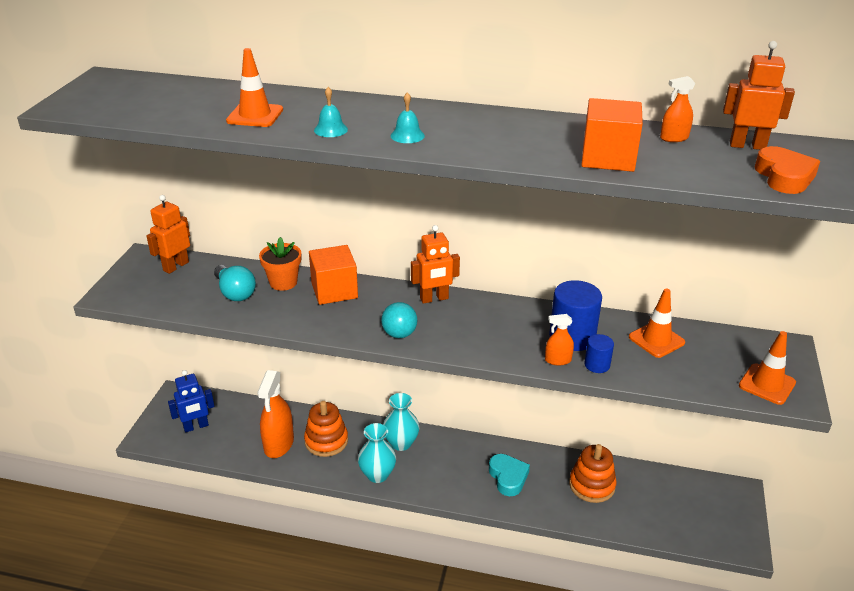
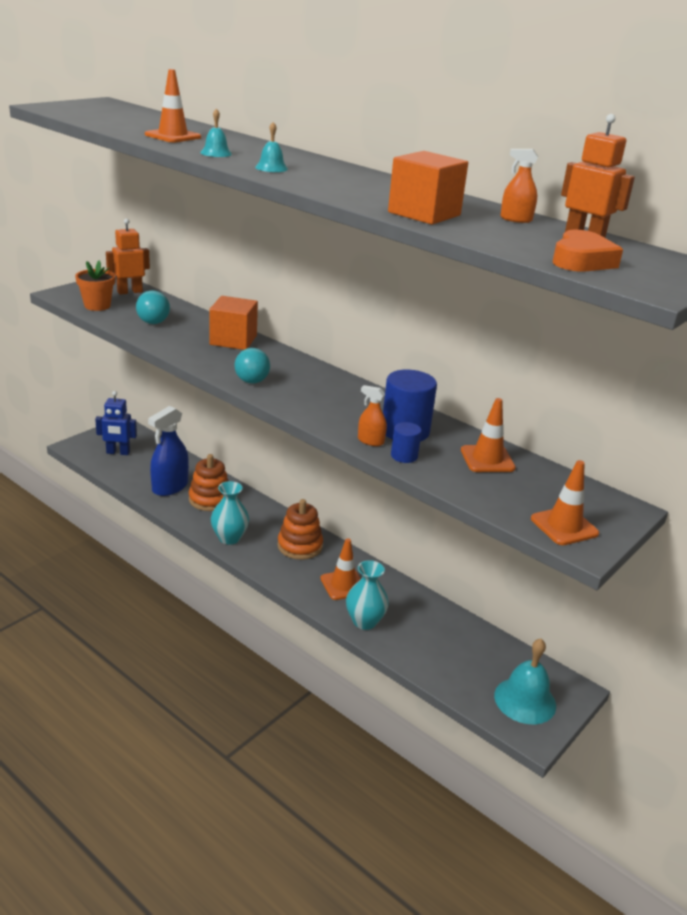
camera: 25 degrees right, 5 degrees down
(279, 444) = (170, 487): orange spray bottle -> blue spray bottle
(283, 282) = (199, 324): orange flower pot -> orange flower pot (97, 306)
(401, 443) = (271, 524): turquoise vase -> turquoise vase (364, 621)
(434, 299) = (311, 370): orange robot -> none
(508, 477) = (343, 585): turquoise heart -> orange traffic cone
(592, 485) = (419, 622): orange stacking toy -> orange stacking toy (300, 546)
(717, 518) = (525, 700): none -> turquoise bell

